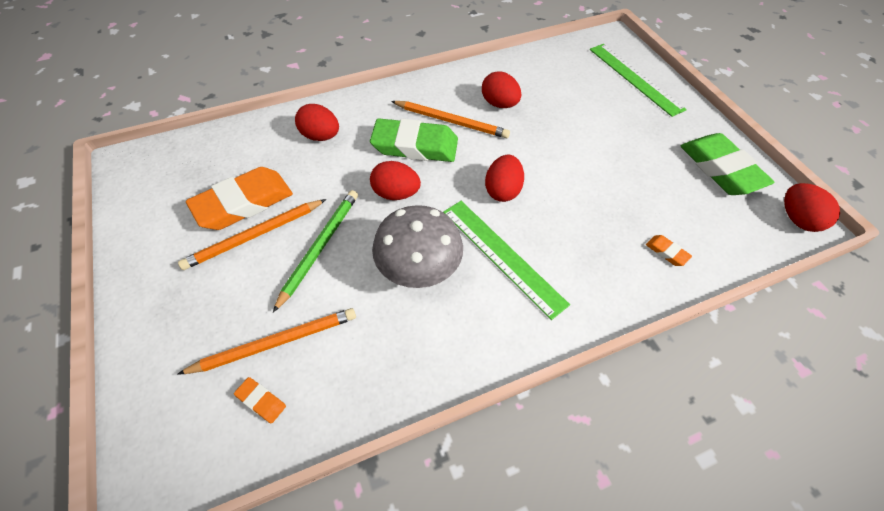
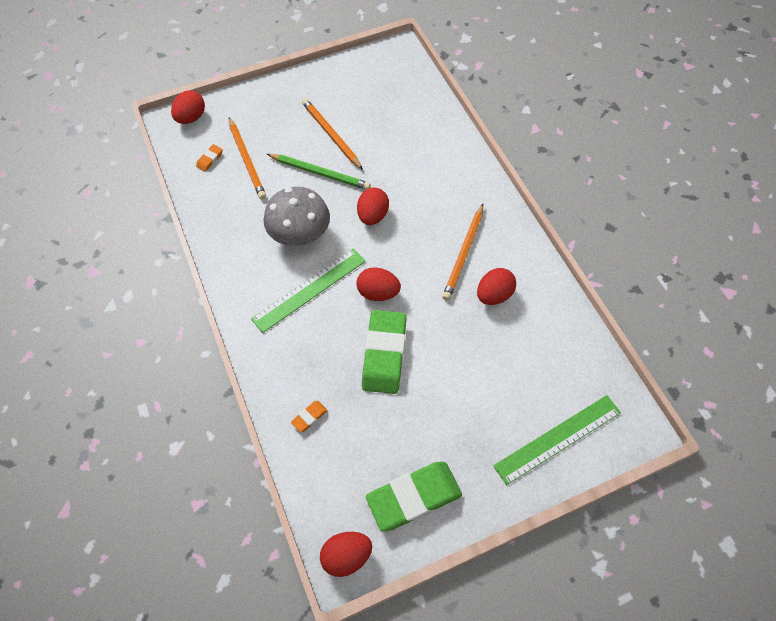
camera: 90 degrees right, 5 degrees up
(243, 203) = (361, 123): orange eraser -> none
(320, 136) = (435, 159): red egg -> red egg (191, 118)
(415, 146) = (429, 226): green eraser -> green eraser (384, 354)

